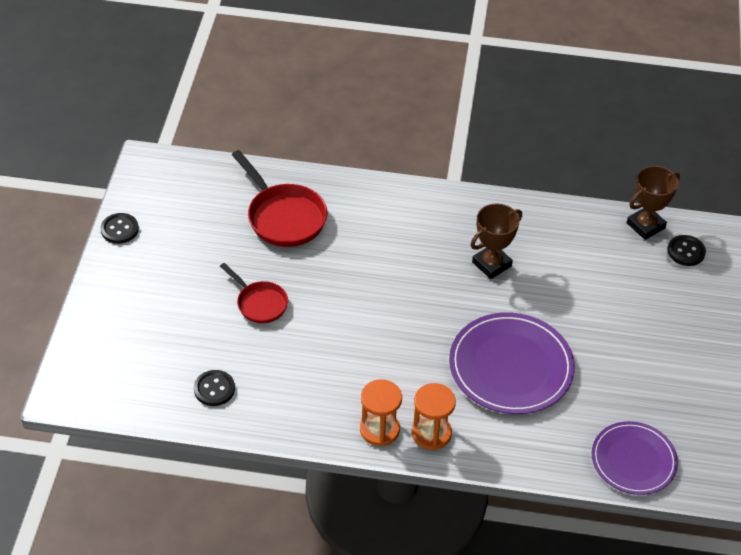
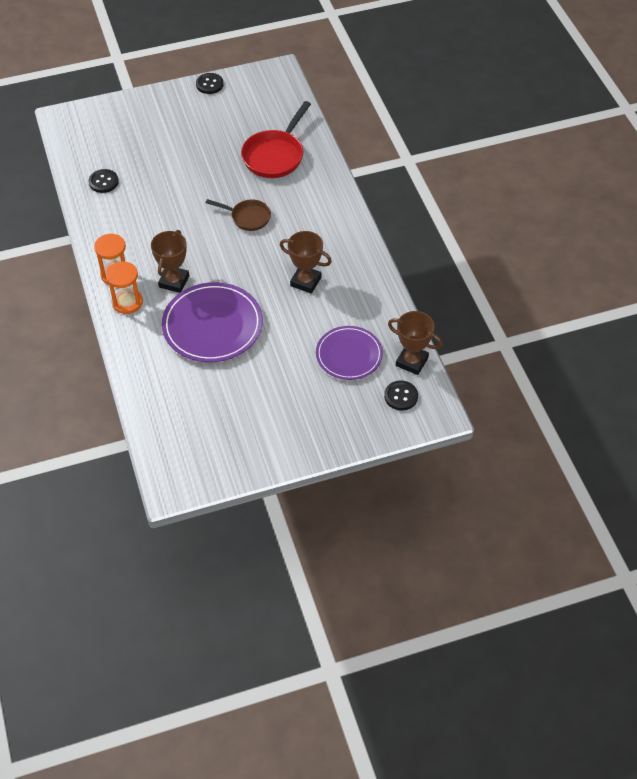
camera: 65 degrees right, 5 degrees up
(259, 303) = (188, 174): red pan -> none
(365, 276) = (248, 217): none -> brown pan
(424, 378) = (174, 281): none -> brown trophy
(633, 460) = (165, 424): purple plate -> purple plate (349, 355)

